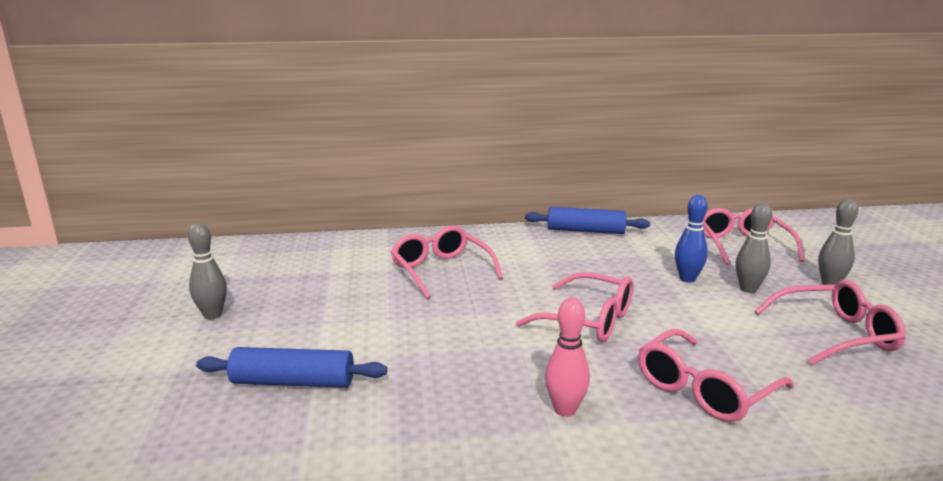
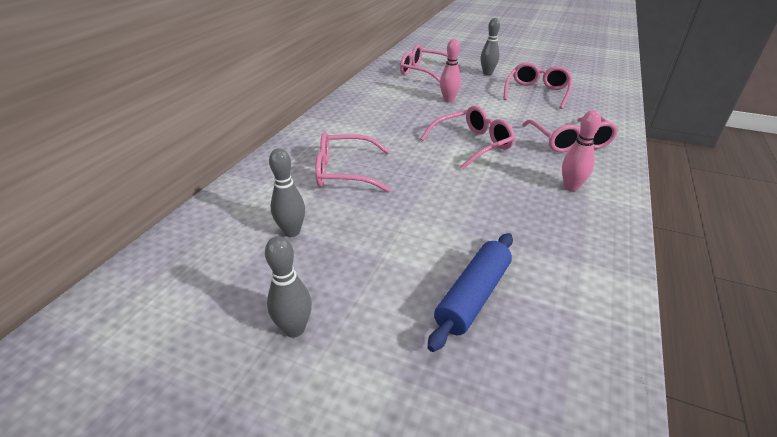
camera: 60 degrees left, 15 degrees up
(586, 231) = (347, 102): blue rolling pin -> none
(687, 279) = (448, 100): blue bowling pin -> pink bowling pin
(748, 289) = (475, 91): grey bowling pin -> grey bowling pin (292, 232)

